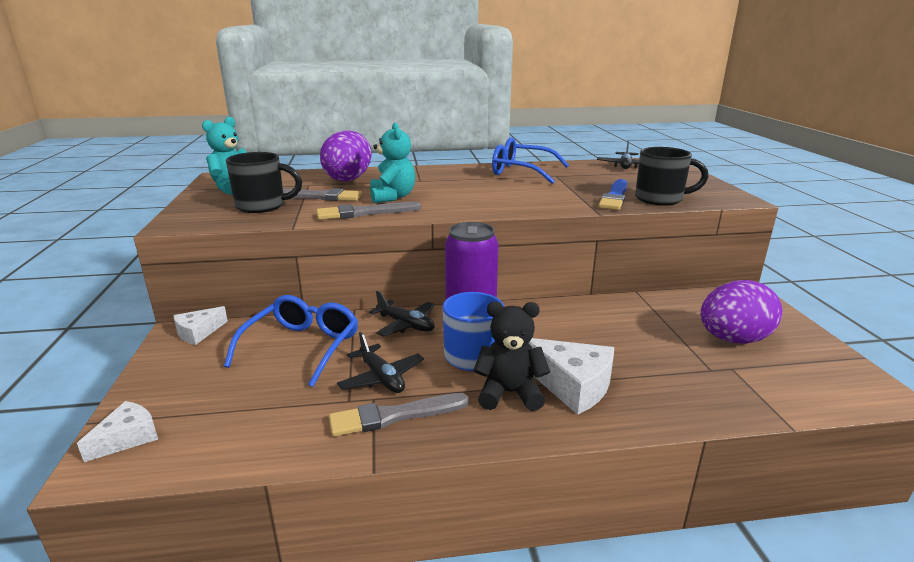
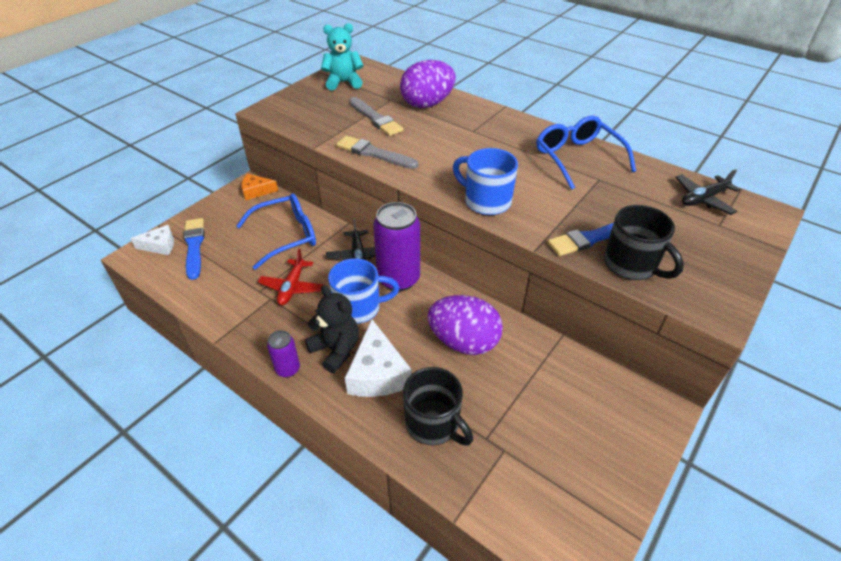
camera: 45 degrees right, 20 degrees up
(188, 411) = (194, 246): none -> blue brush
(198, 332) = (256, 191): white cheese -> orange cheese
(262, 206) = (330, 113): black mug -> black mug (434, 424)
(381, 378) = (292, 287): black plane -> red plane
(392, 197) = (419, 143): turquoise teddy bear -> none
(395, 416) = (264, 318): grey brush -> none
(494, 435) = (288, 369): none -> purple can
(514, 206) = (486, 201): none -> blue mug
(733, 339) = (554, 432): purple egg -> purple egg (463, 342)

